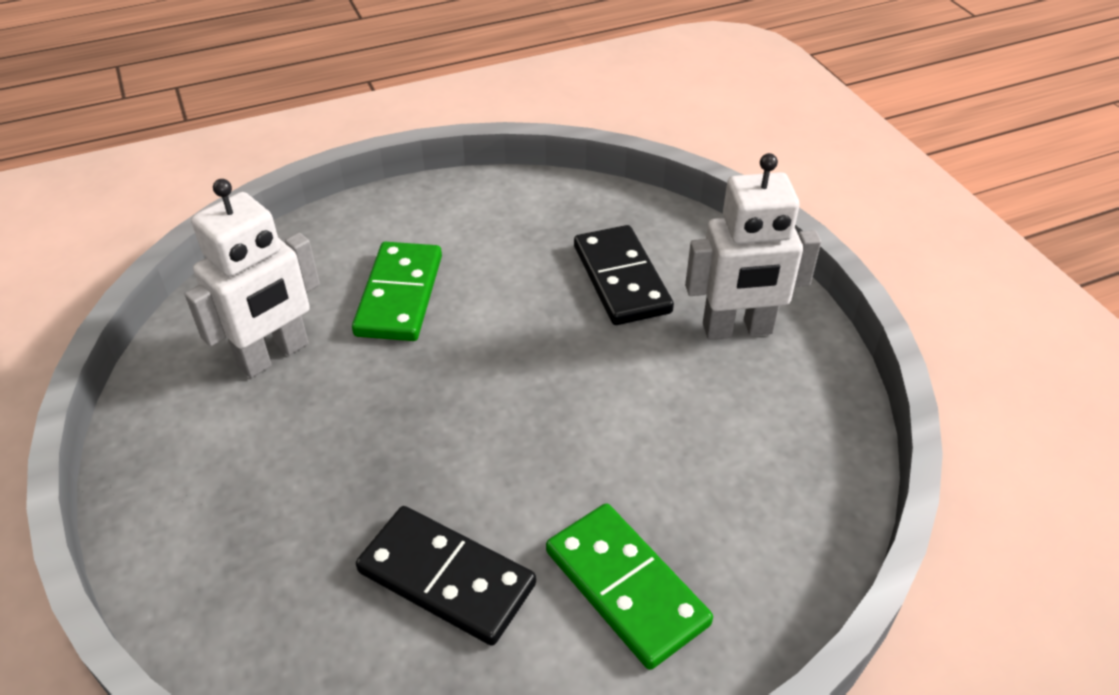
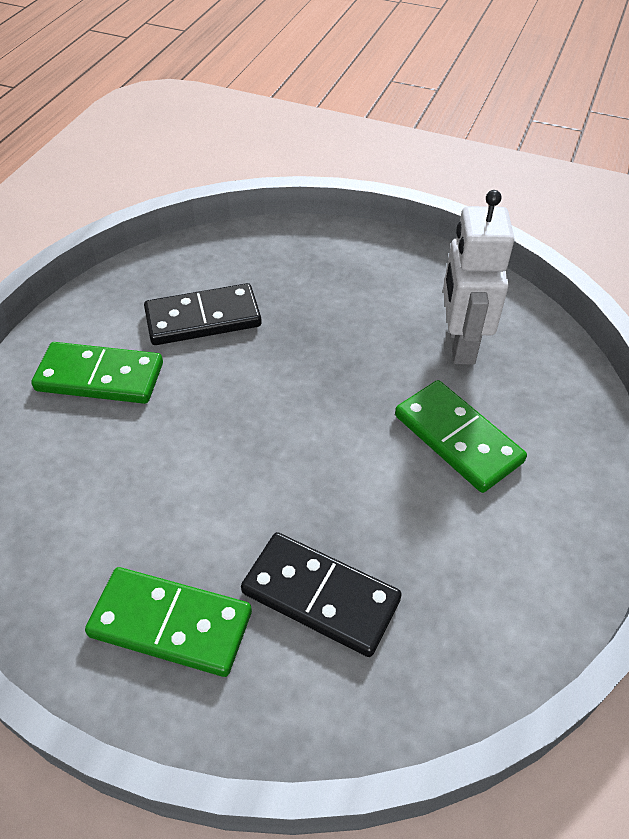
camera: 135 degrees right, 5 degrees up
(737, 329) = (171, 623): white robot -> green domino

